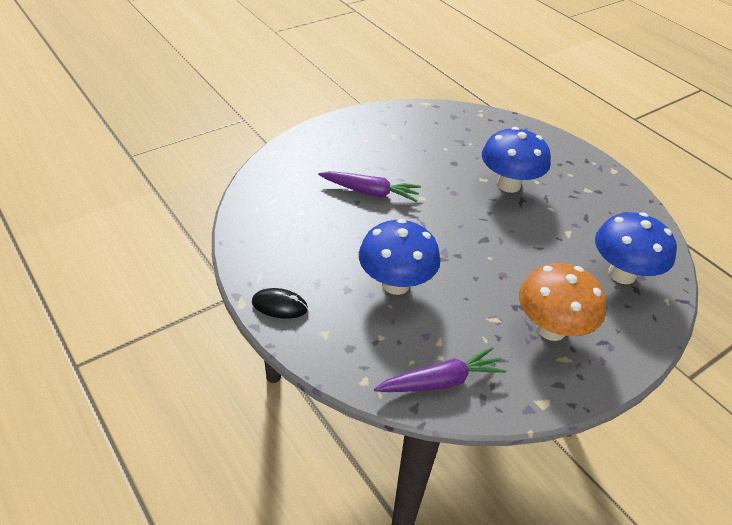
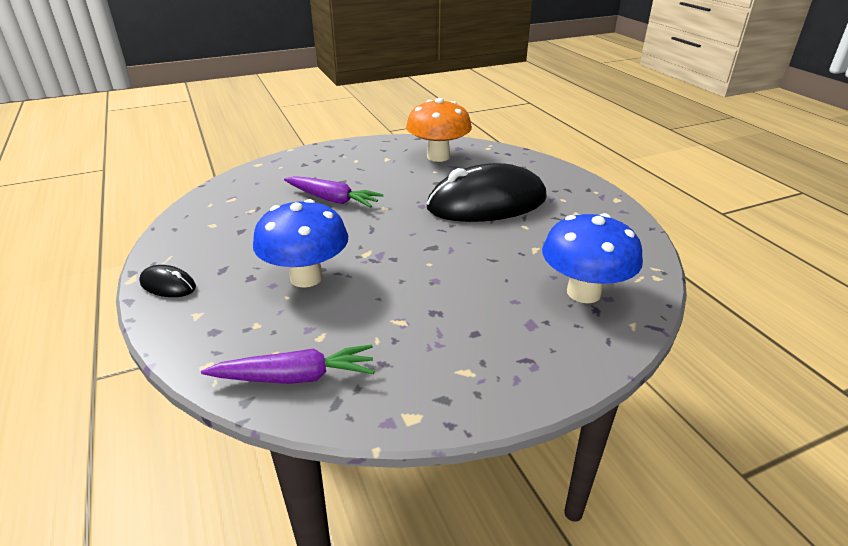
camera: 15 degrees right, 10 degrees down
(508, 185) = (487, 203): blue mushroom -> black mouse
(551, 329) = (465, 338): orange mushroom -> orange mushroom (438, 156)

